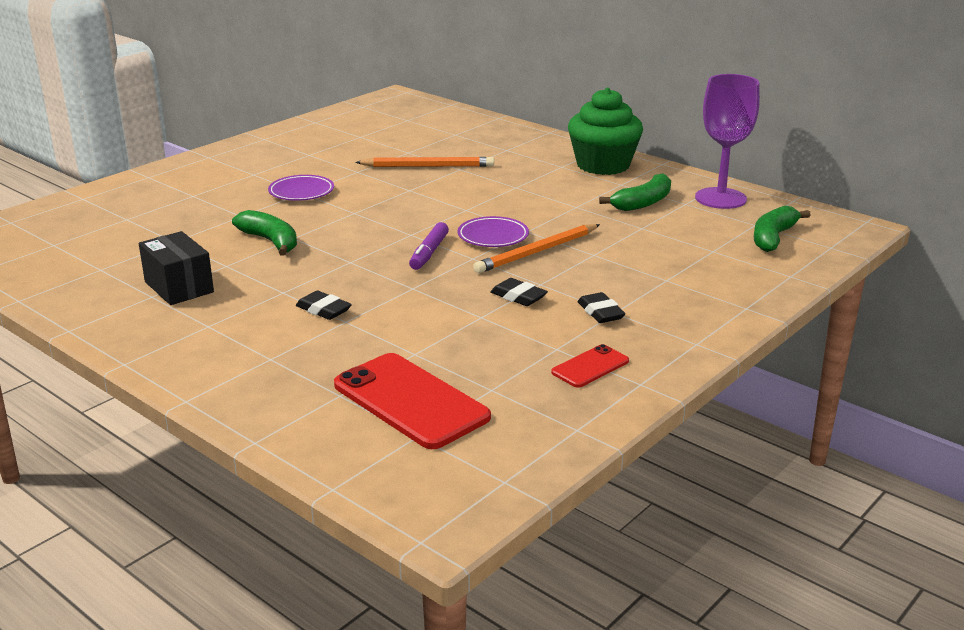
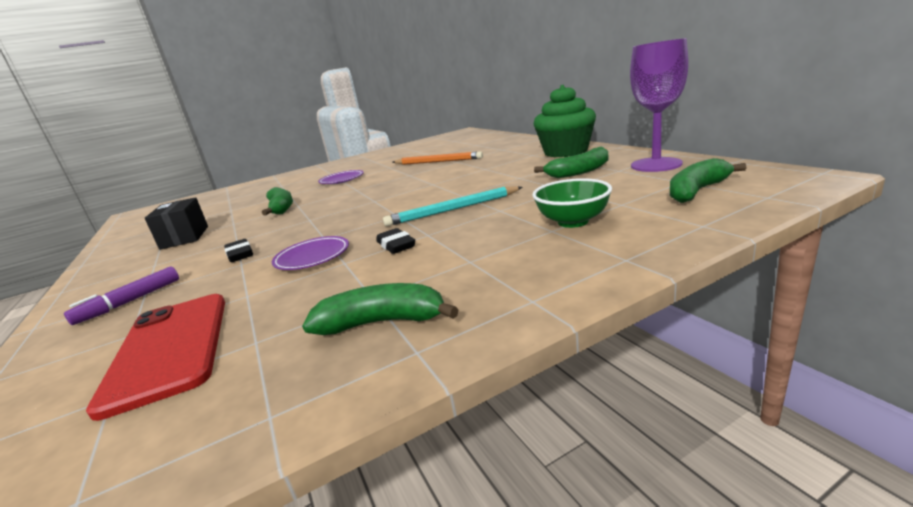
camera: 25 degrees right, 5 degrees down
(429, 253) = (370, 212): purple marker -> purple marker (129, 302)
(493, 236) = (430, 200): purple plate -> purple plate (312, 257)
(537, 252) = (453, 209): orange pencil -> turquoise pencil
(590, 367) = (382, 322): red phone -> green banana
(600, 312) = (455, 261): black eraser -> none
(680, 270) = (573, 221): none -> green bowl

